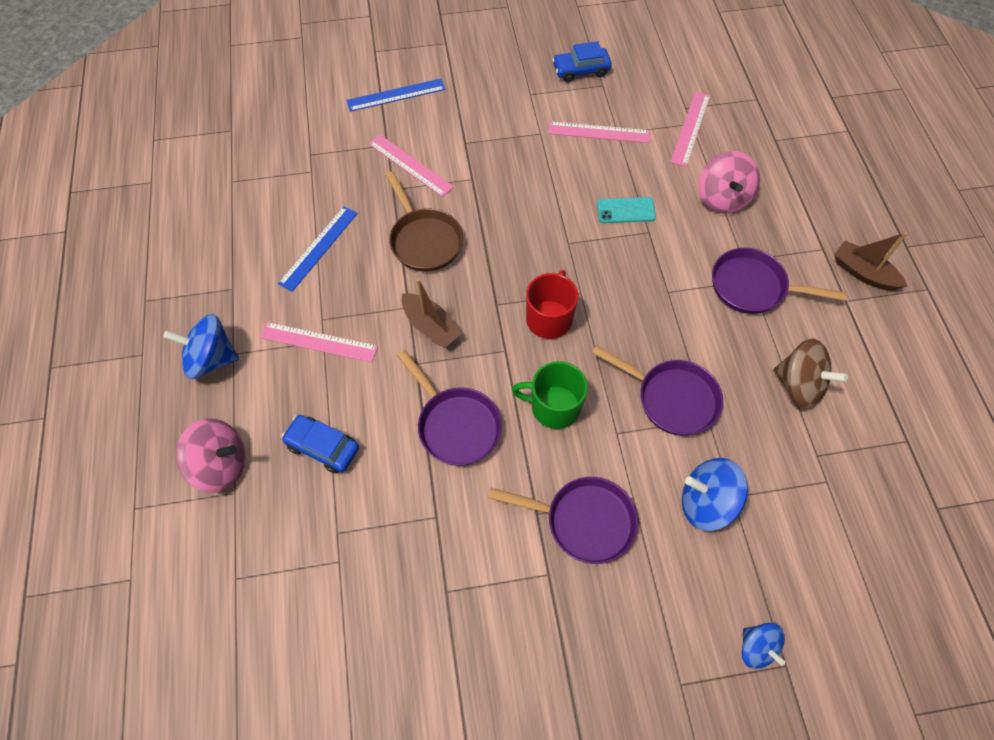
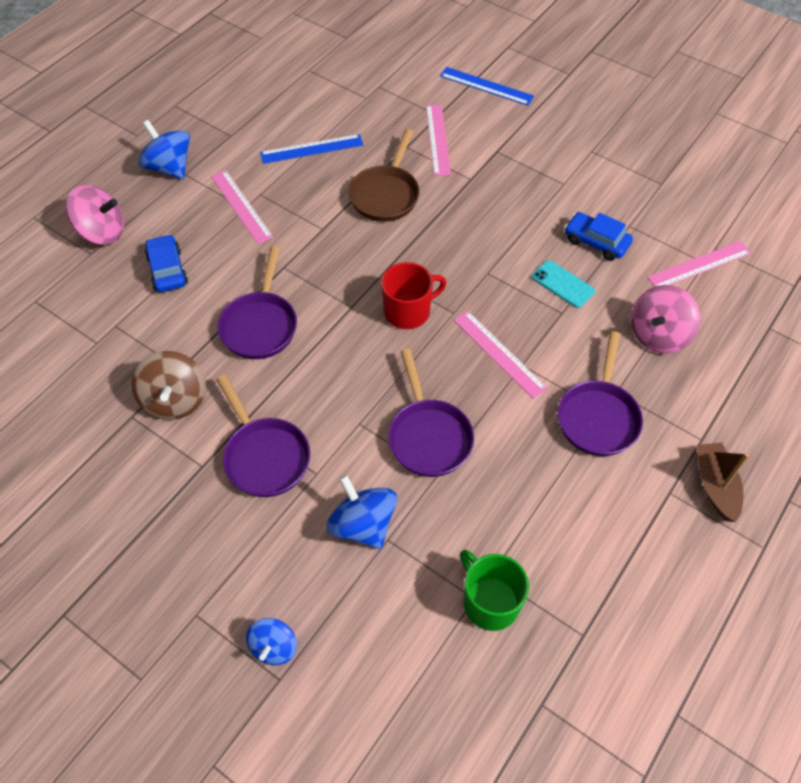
camera: 45 degrees right, 5 degrees down
(221, 465) = (102, 232): pink spinning top -> pink spinning top turned 45 degrees counterclockwise
(431, 327) = (321, 252): brown boat -> none
(554, 407) = (337, 369): green mug -> green mug (490, 602)
(581, 70) = (656, 161): blue car -> blue car (596, 242)
(598, 132) = (613, 214): pink ruler -> pink ruler (499, 353)
(753, 287) = (598, 417): purple pan -> purple pan turned 135 degrees counterclockwise
(799, 385) = (542, 515): brown spinning top -> brown spinning top (175, 400)

